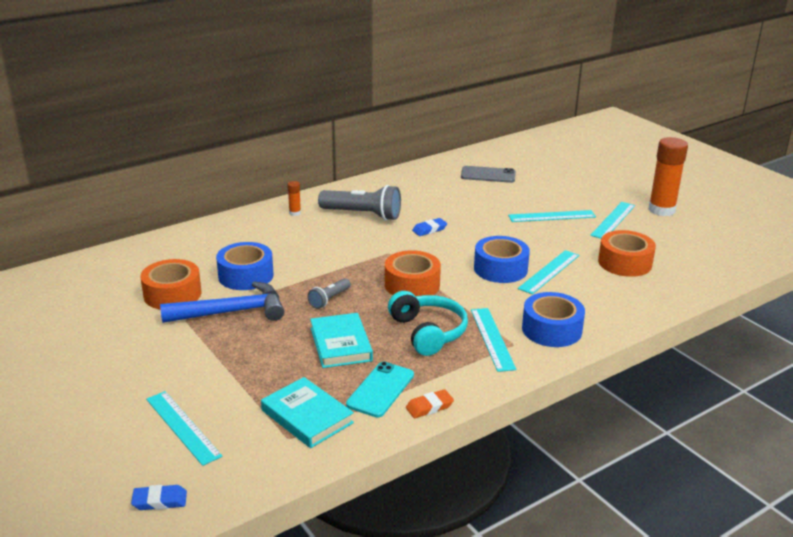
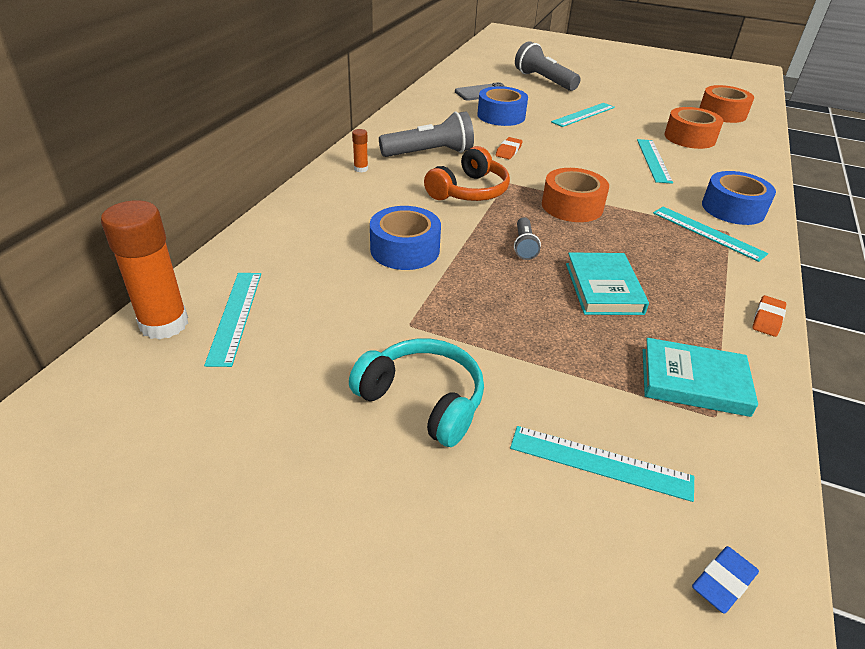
camera: 35 degrees left, 10 degrees up
(172, 294) = (352, 300): orange tape -> orange tape (722, 113)
(231, 312) = (449, 296): blue hammer -> none
(341, 344) = (603, 288): turquoise book -> turquoise book turned 45 degrees clockwise
(349, 250) = (469, 191): none -> orange headphones
(380, 390) = (706, 320): turquoise phone -> none
(428, 332) = (653, 246): turquoise headphones -> turquoise headphones (422, 400)
(429, 229) = (508, 151): blue eraser -> orange eraser
(500, 269) = (616, 169): blue tape -> blue tape (501, 116)
(566, 176) = (544, 81): none -> grey flashlight
(613, 220) = (629, 107): turquoise ruler -> turquoise ruler (235, 316)
(661, 210) = (647, 91): orange glue stick -> orange glue stick (164, 324)

